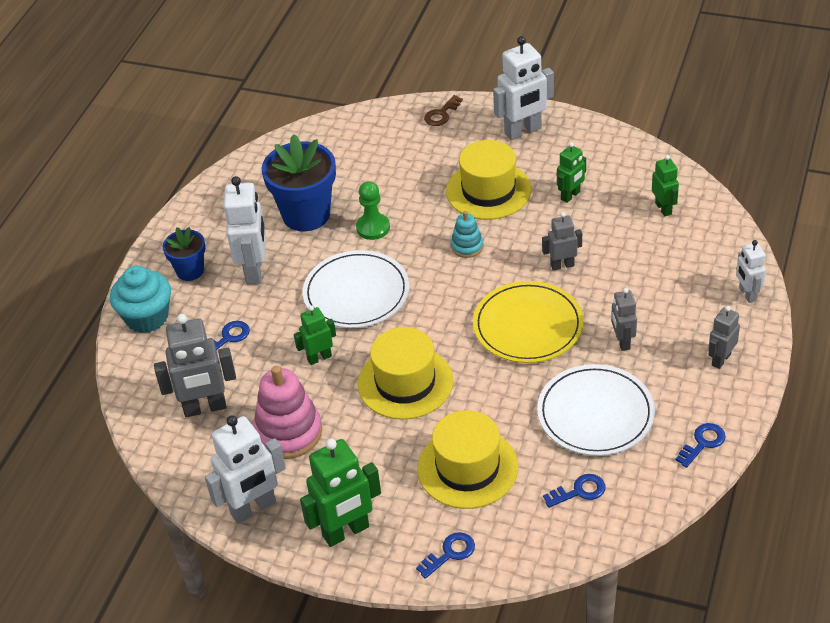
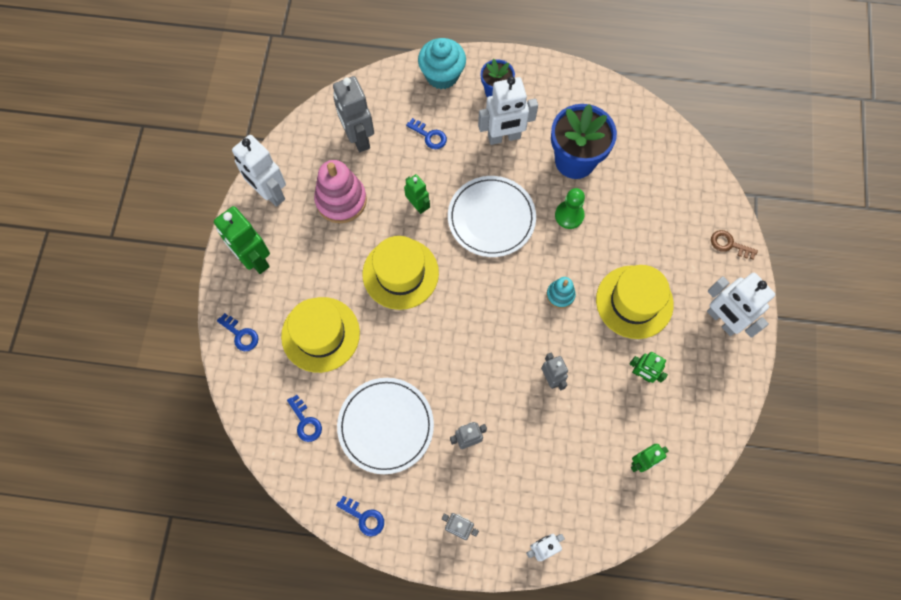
camera: 75 degrees right, 25 degrees up
(528, 325) = (475, 359): yellow plate -> none

